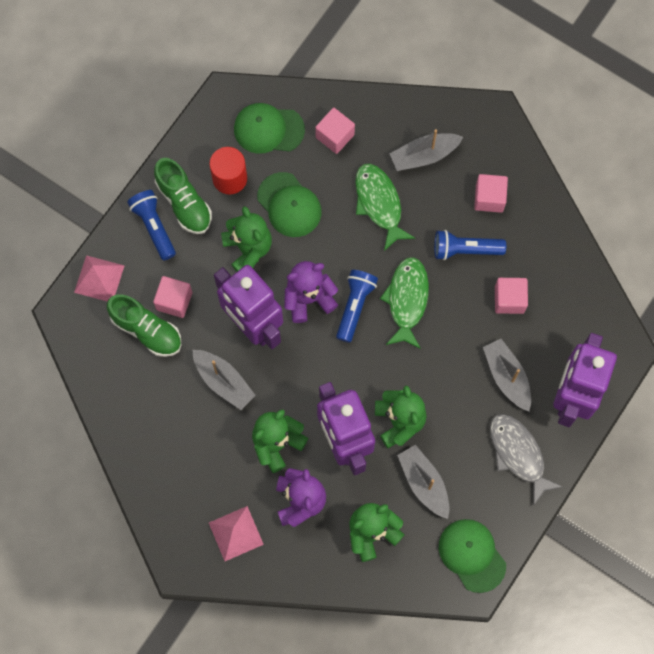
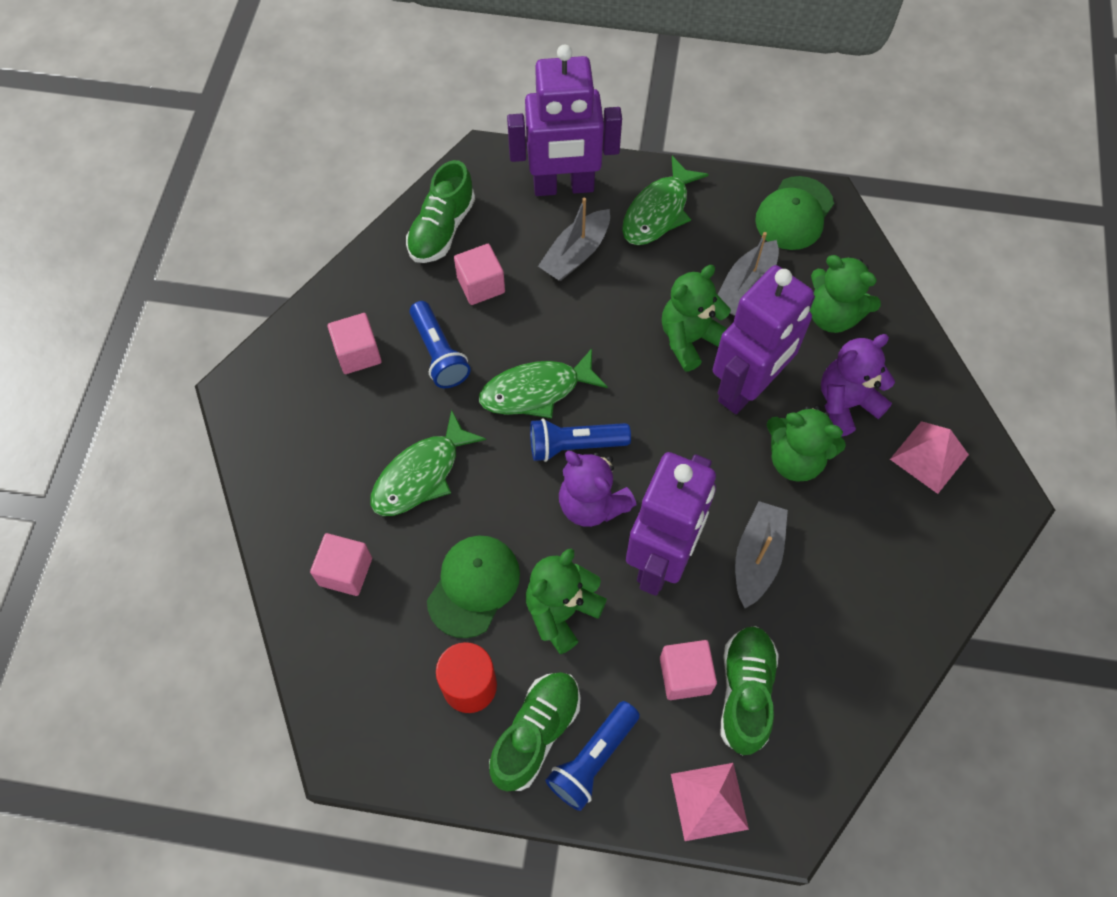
camera: 115 degrees left, 10 degrees down
(268, 129) = (371, 666): green cap -> none
(424, 155) = (329, 449): grey boat -> none
(518, 454) = (658, 211): grey fish -> green fish
(570, 292) = (442, 229): none -> green shoe

